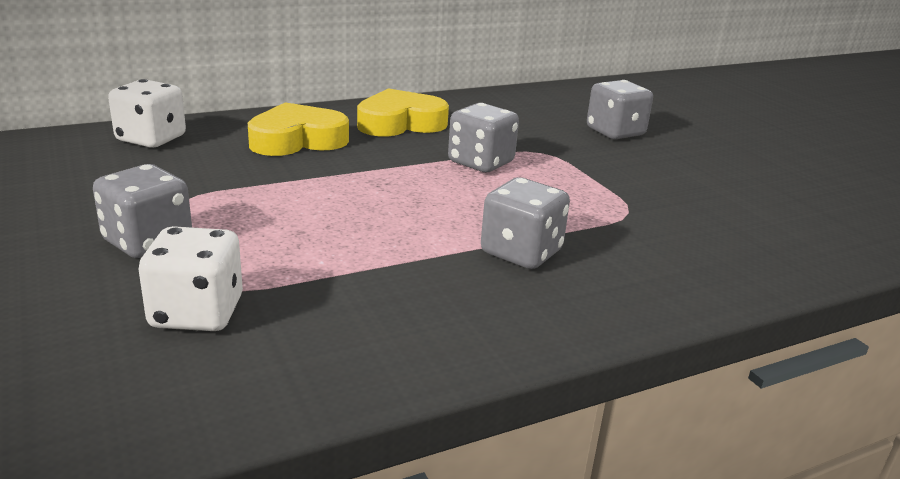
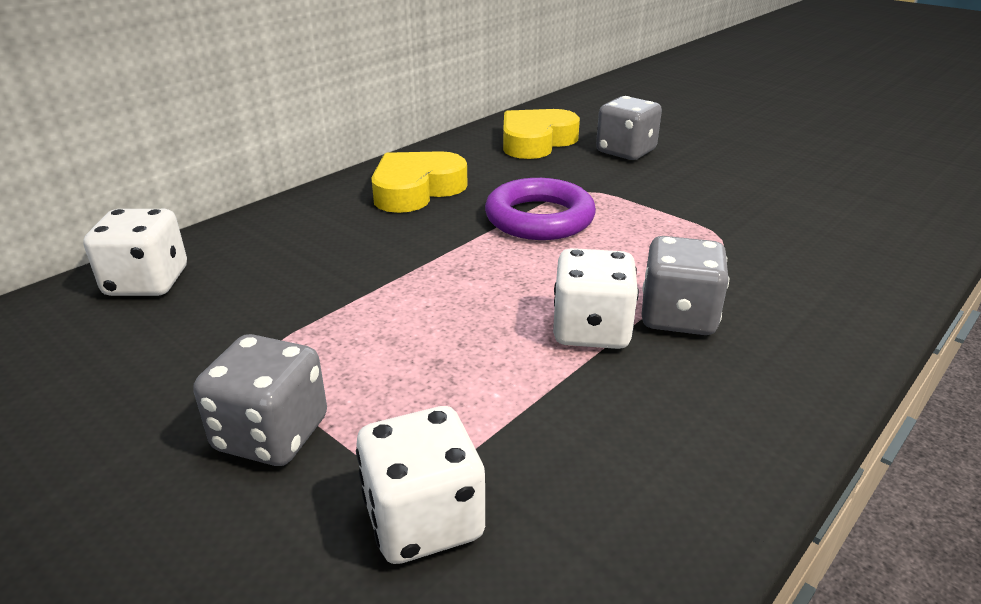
camera: 20 degrees left, 5 degrees up
(297, 140) = (325, 239): yellow heart -> yellow heart (536, 142)
(438, 243) = (591, 330): none -> white dice
(480, 162) = (539, 218): grey dice -> purple ring

